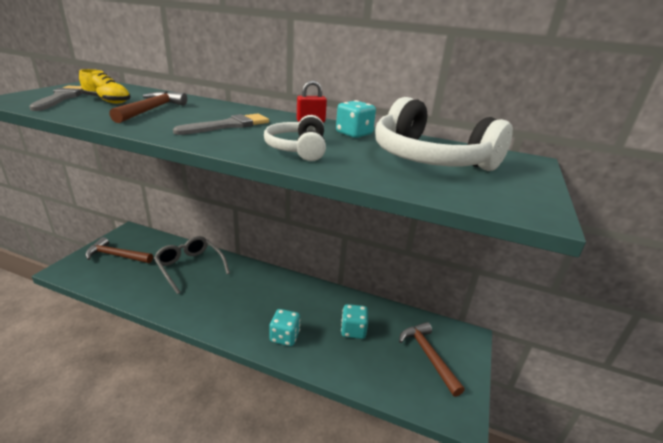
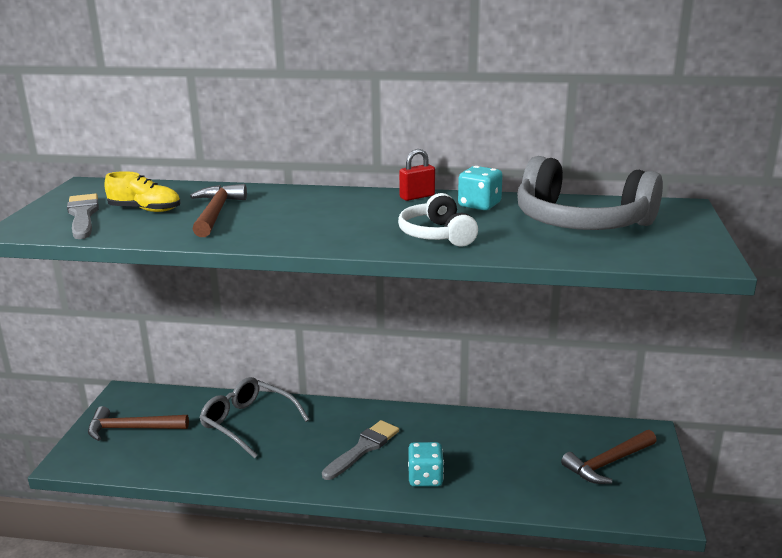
camera: 10 degrees left, 5 degrees down
(228, 125) = (331, 219): grey brush -> grey brush (363, 448)
(353, 330) = (506, 454): turquoise dice -> none
(428, 356) = (608, 463): brown hammer -> brown hammer turned 90 degrees counterclockwise
(430, 159) = (581, 222): white headphones -> grey headphones

